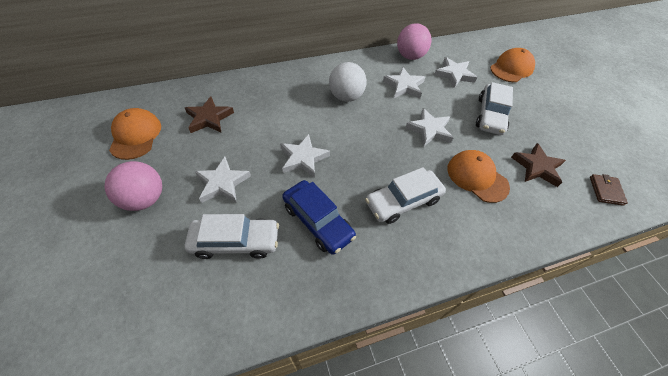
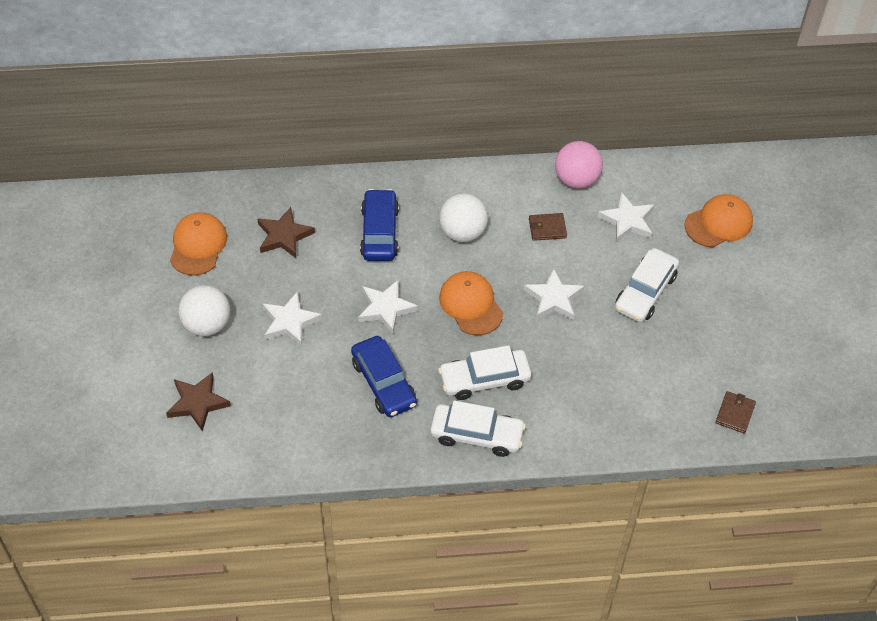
camera: 15 degrees right, 0 degrees up
(145, 199) = (207, 324): pink ball -> white ball
(235, 242) = (295, 387): white car -> white car (476, 435)
(284, 105) = (379, 232): none -> blue car
(404, 86) = (547, 228): white star -> brown wallet
(477, 177) = (584, 368): orange cap -> orange cap (471, 305)
(537, 167) = (666, 370): brown star -> brown star (197, 403)

